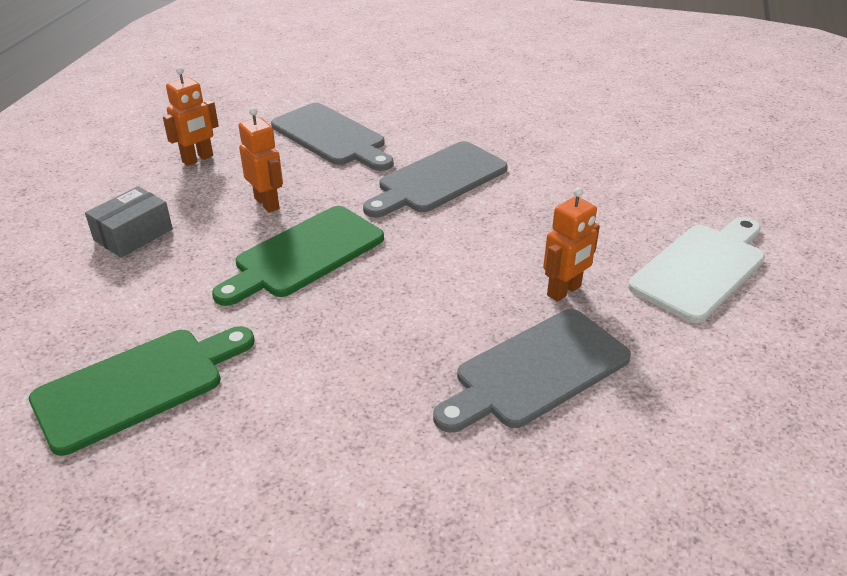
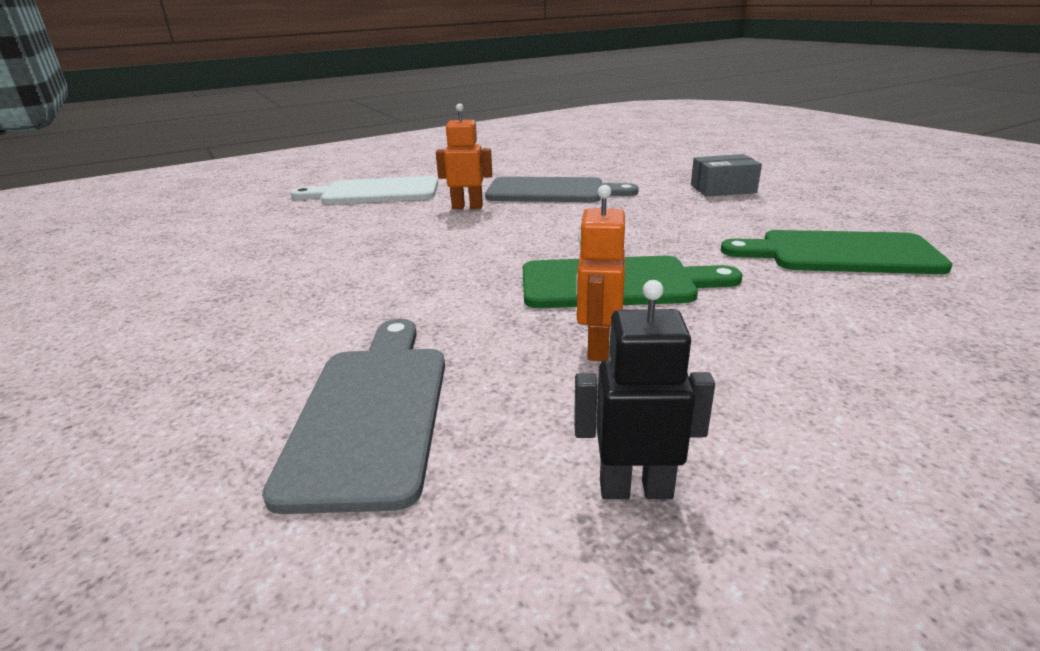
camera: 135 degrees left, 10 degrees down
(133, 234) = (822, 382): grey box -> grey box (723, 189)
(198, 159) = (635, 489): orange robot -> black robot
(438, 180) = (384, 294): grey cutting board -> none

